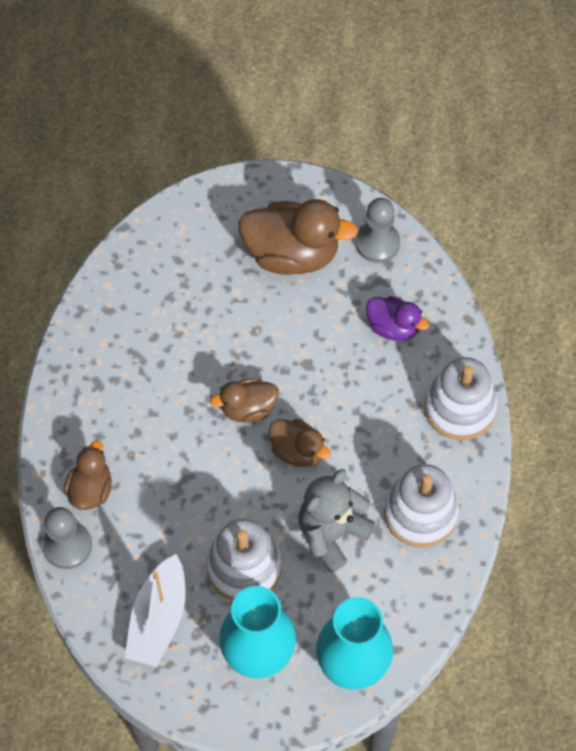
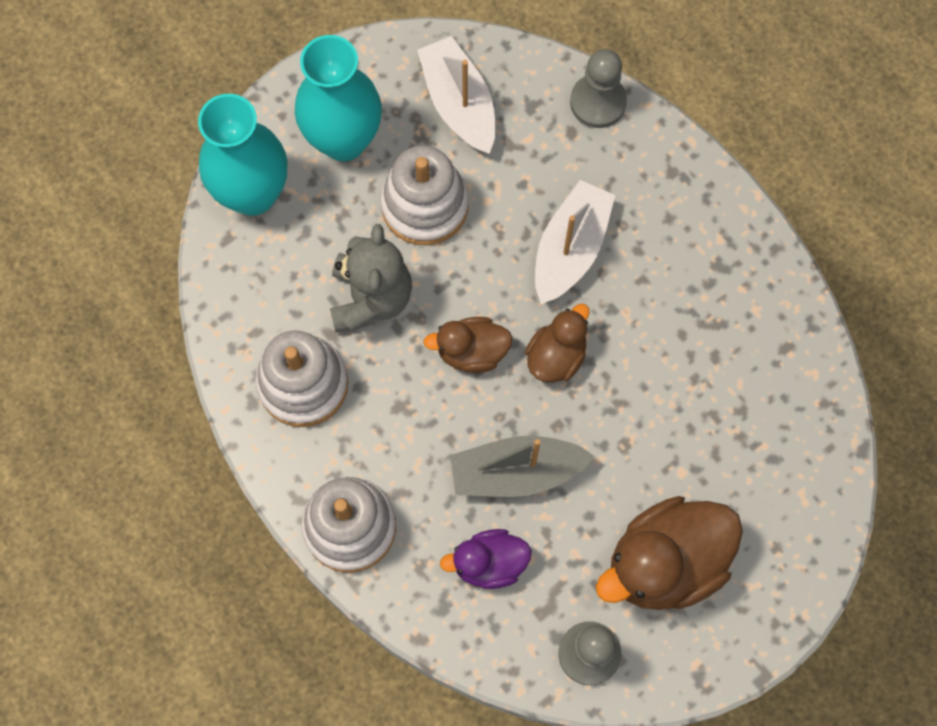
camera: 140 degrees right, 10 degrees up
(90, 489) = (627, 165): brown duck -> none
(177, 465) = (570, 249): none -> white boat
(333, 363) = (516, 472): none -> grey boat

